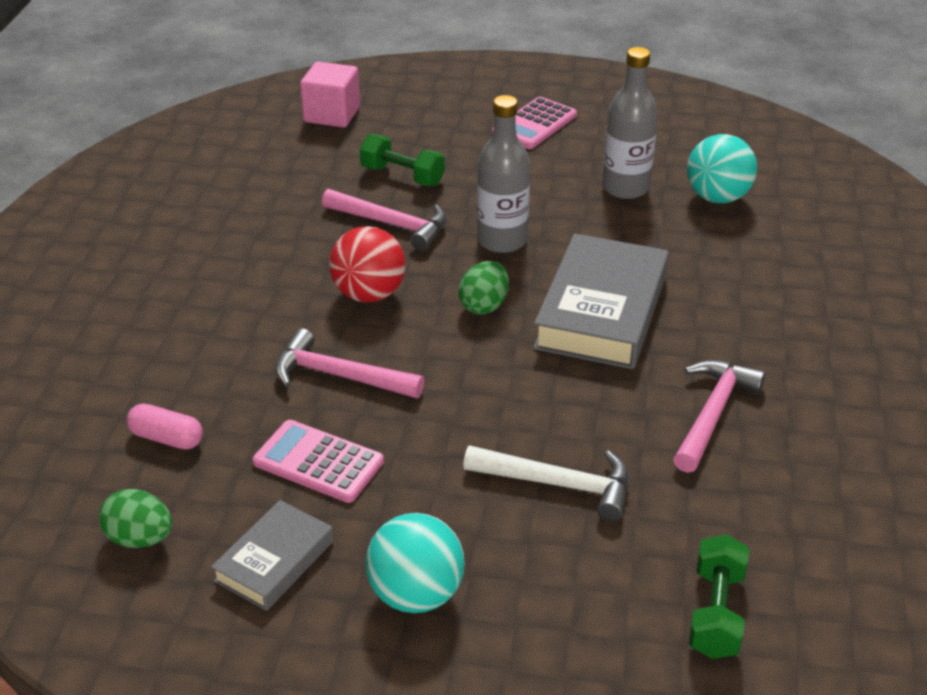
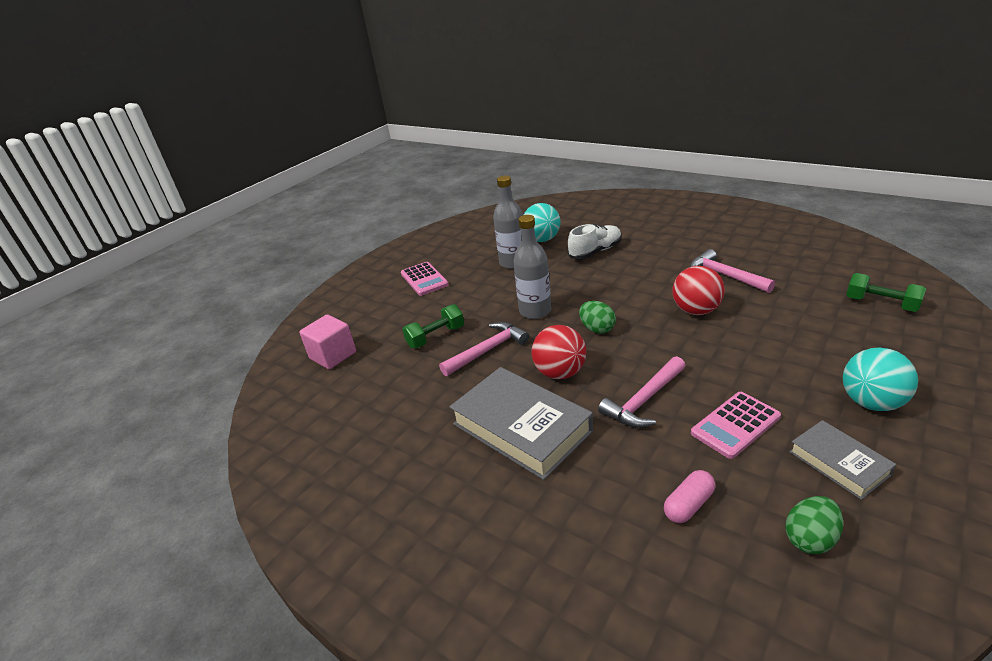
camera: 60 degrees left, 5 degrees down
(558, 484) = (774, 332): white hammer -> none
(581, 394) = (696, 311): none -> red ball
(601, 311) = (623, 291): grey book -> grey book (521, 427)
(710, 260) = (595, 251): none -> white shoe

